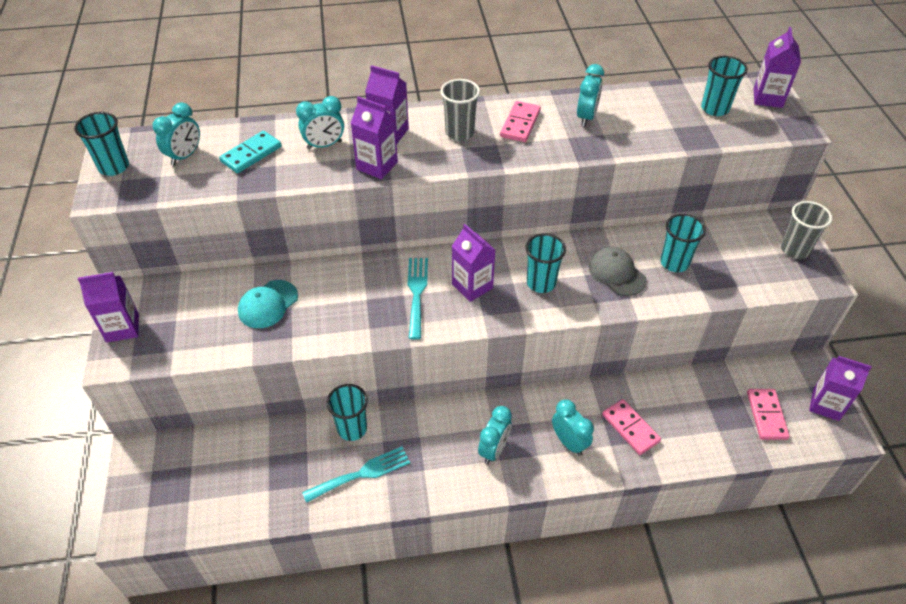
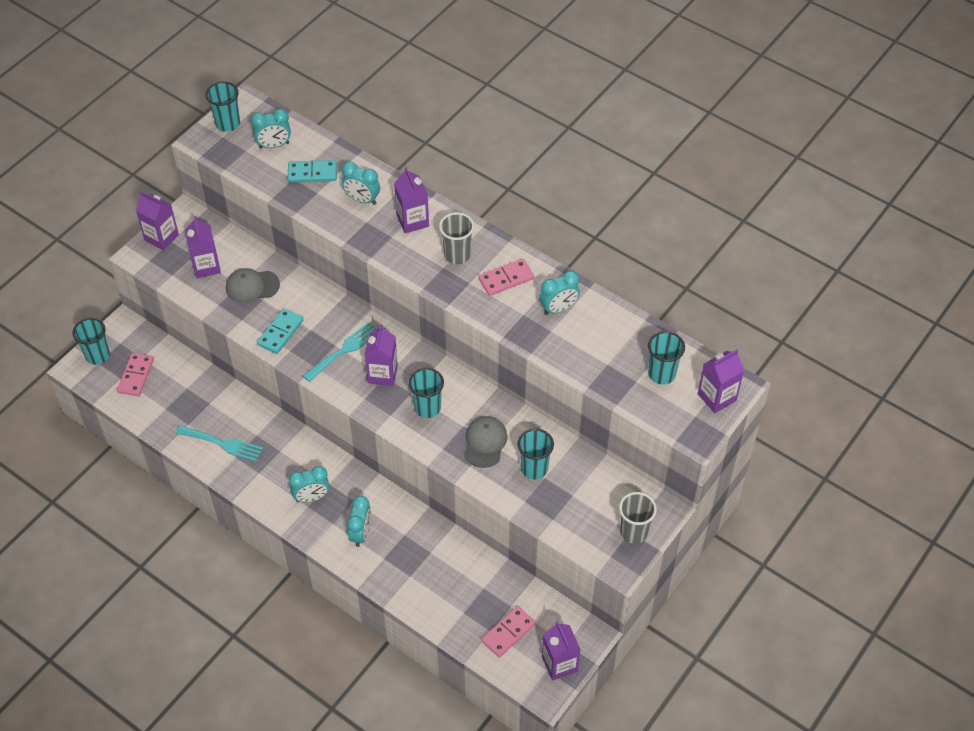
camera: 45 degrees right, 5 degrees up
(268, 304) = (252, 286): turquoise cap -> grey cap
(342, 320) = (280, 332): none -> turquoise domino
(352, 429) = (248, 412): turquoise cup -> turquoise cup (98, 355)
(377, 166) = (374, 240): purple carton -> purple carton (206, 266)
(630, 428) = (409, 559): pink domino -> pink domino (136, 376)

